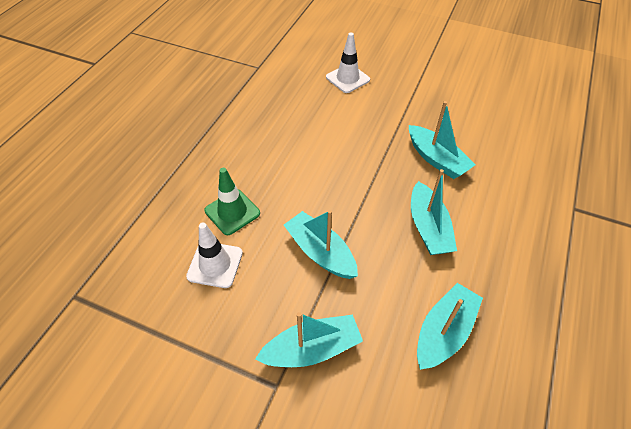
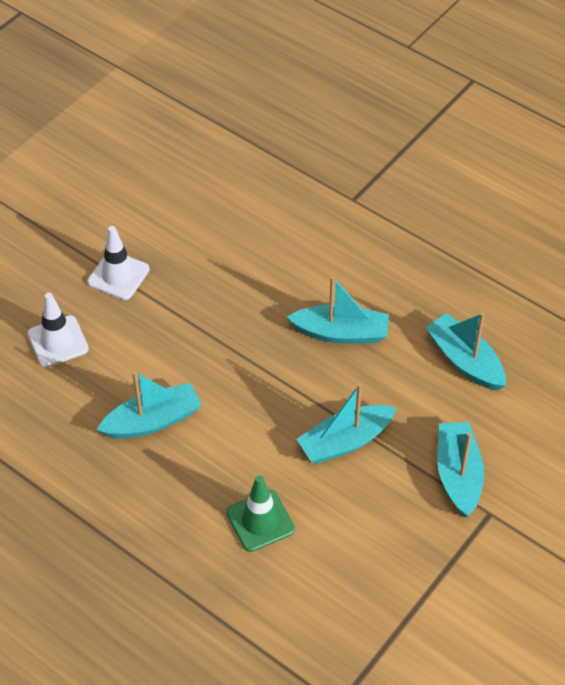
camera: 75 degrees left, 0 degrees up
(215, 264) = (333, 549): white traffic cone -> white traffic cone (118, 276)
(436, 159) = (244, 292): turquoise boat -> turquoise boat (152, 421)

